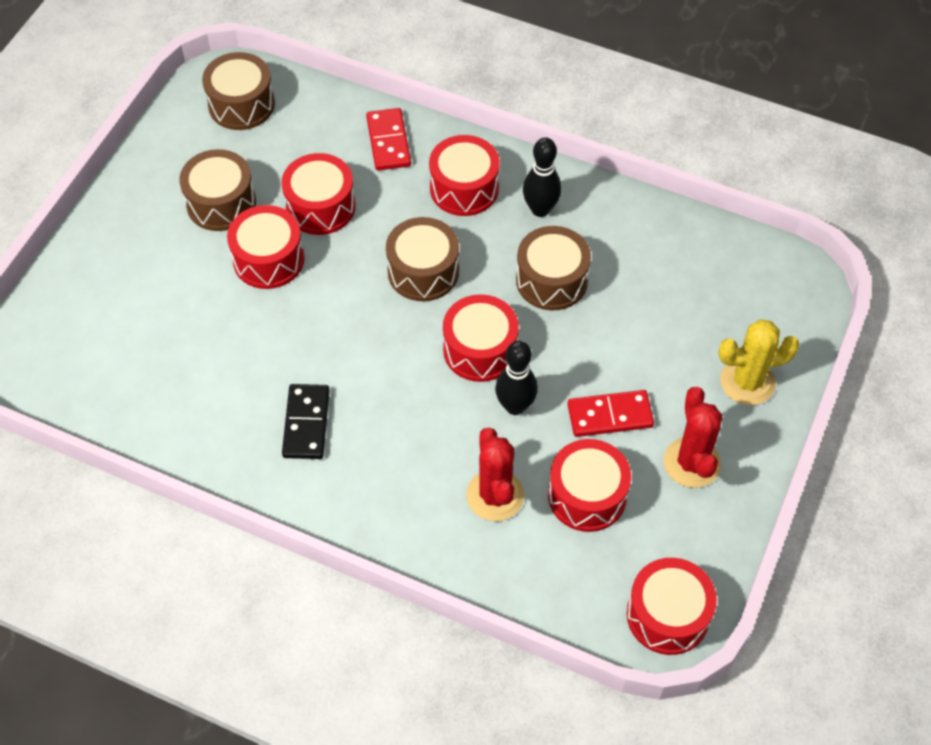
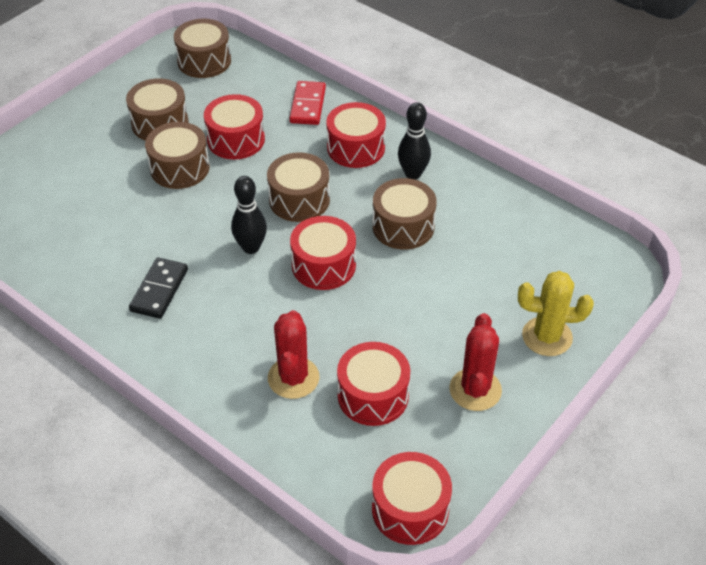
camera: 15 degrees right, 10 degrees down
(268, 259) = (179, 168): red drum -> brown drum
(515, 406) = (337, 313): black bowling pin -> black bowling pin (251, 247)
(610, 415) = (416, 337): red domino -> none

